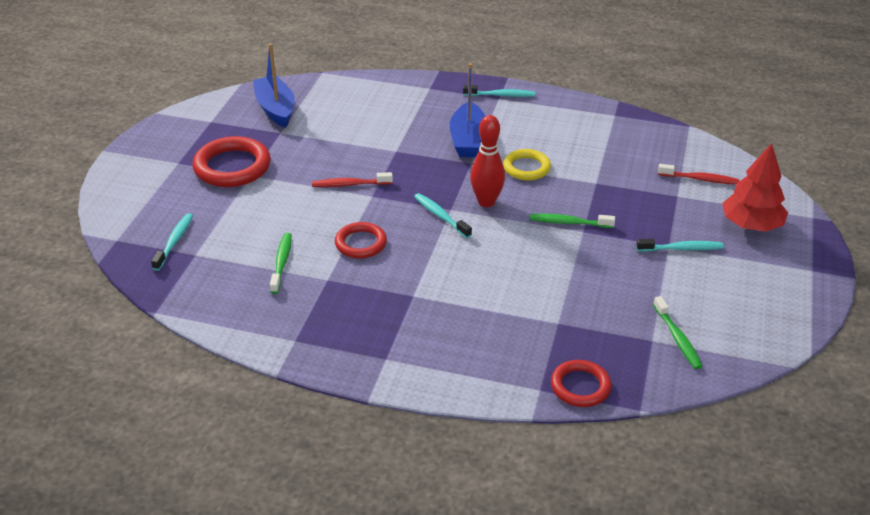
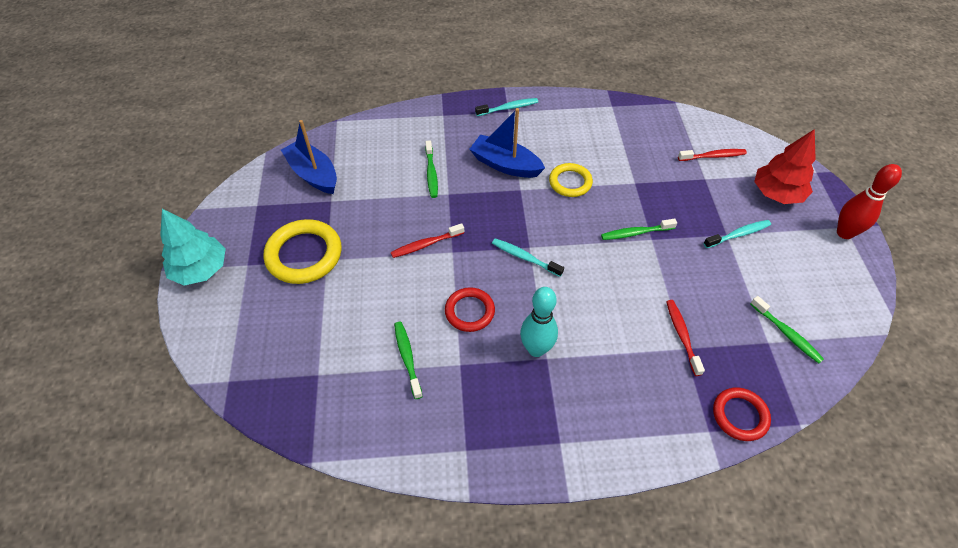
camera: 20 degrees left, 15 degrees up
(136, 157) = (200, 269): none -> turquoise tree
(174, 241) = (289, 364): turquoise toothbrush -> none
(232, 167) = (304, 255): red ring -> yellow ring
(389, 131) = (431, 173): none -> green toothbrush
(407, 286) = (536, 349): none -> turquoise bowling pin
(468, 140) = (505, 165): blue boat -> blue boat turned 135 degrees clockwise
(486, 202) = (556, 230): red bowling pin -> red bowling pin (844, 233)
(562, 312) = (682, 335): none -> red toothbrush

